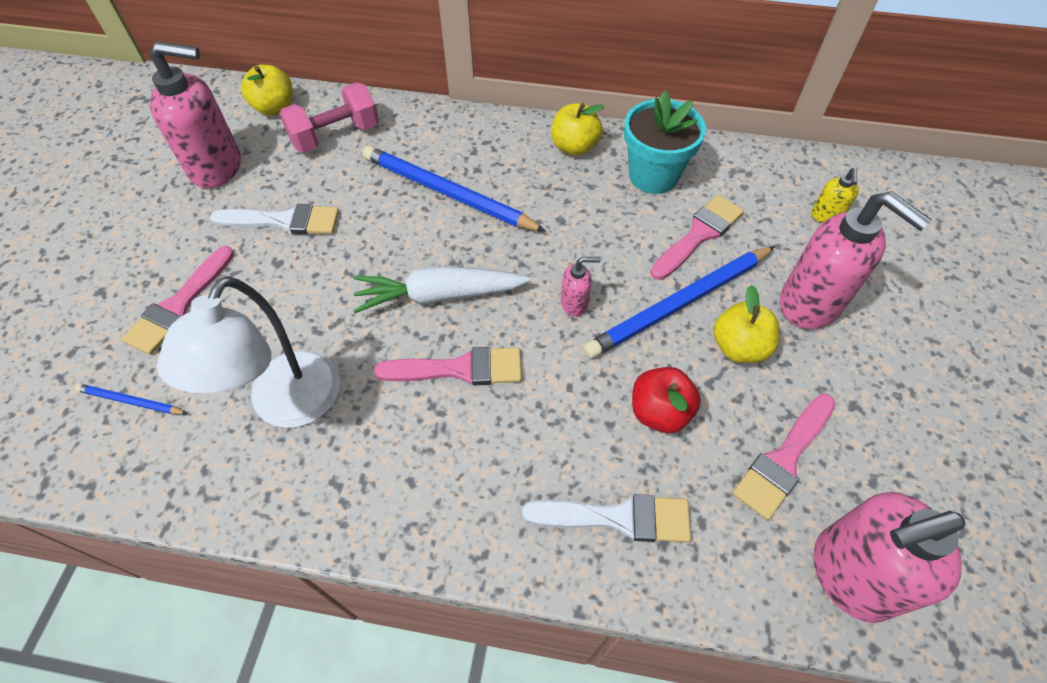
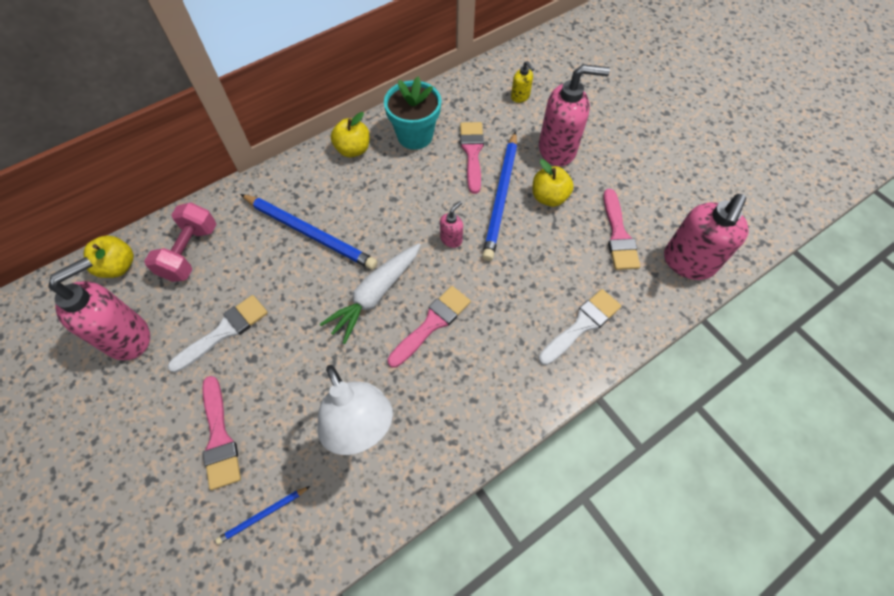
camera: 45 degrees left, 5 degrees up
(447, 193) = (310, 233): blue pencil -> blue pencil turned 135 degrees counterclockwise
(659, 412) = (548, 259): red apple -> none

